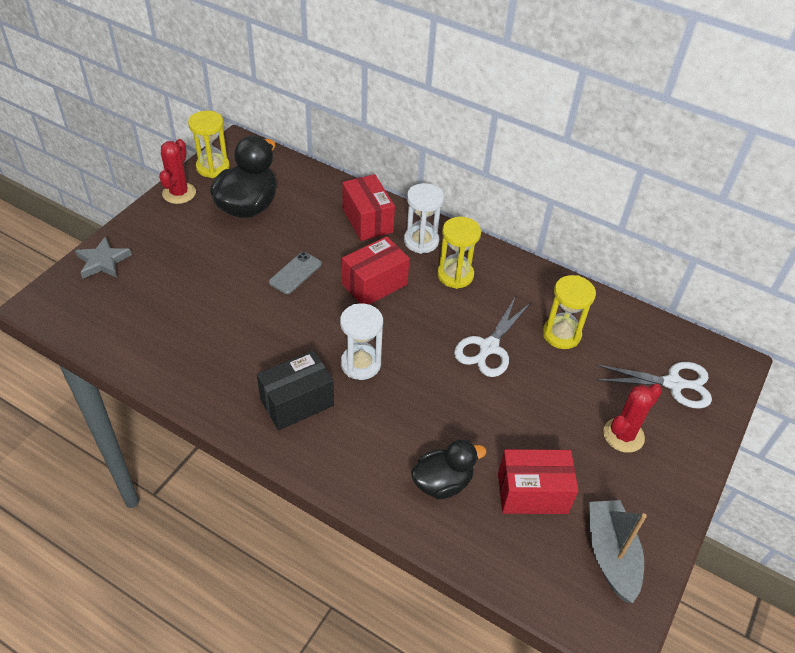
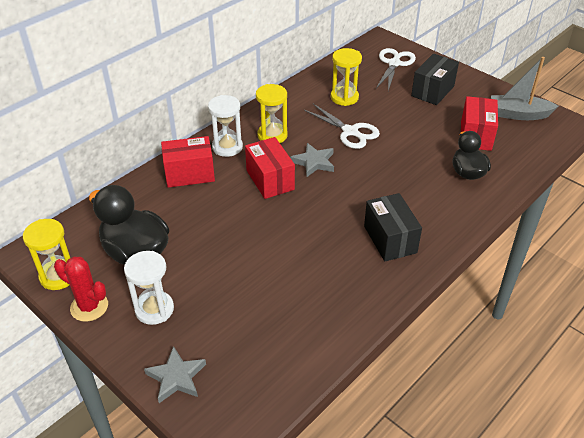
camera: 75 degrees left, 5 degrees down
(295, 273) = (241, 226): grey phone -> none
(360, 364) = (355, 199): white hourglass -> white hourglass (154, 309)
(417, 318) = (314, 162): none -> grey star
(623, 435) = (432, 91): red cactus -> black box

